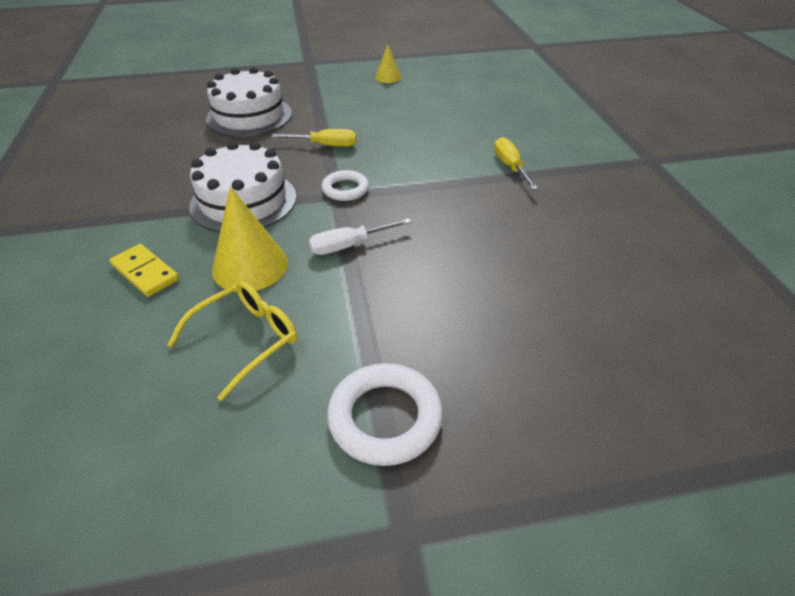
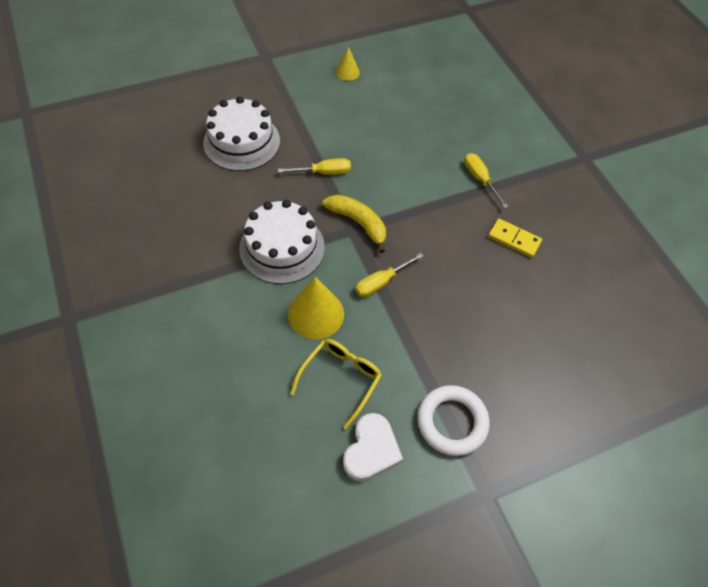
camera: 15 degrees left, 15 degrees up
(145, 272) = (239, 332): yellow domino -> yellow domino (514, 239)
(245, 436) = (371, 450): none -> white heart
(345, 189) = (358, 223): white ring -> yellow banana
(348, 245) = (381, 282): white screwdriver -> yellow screwdriver

